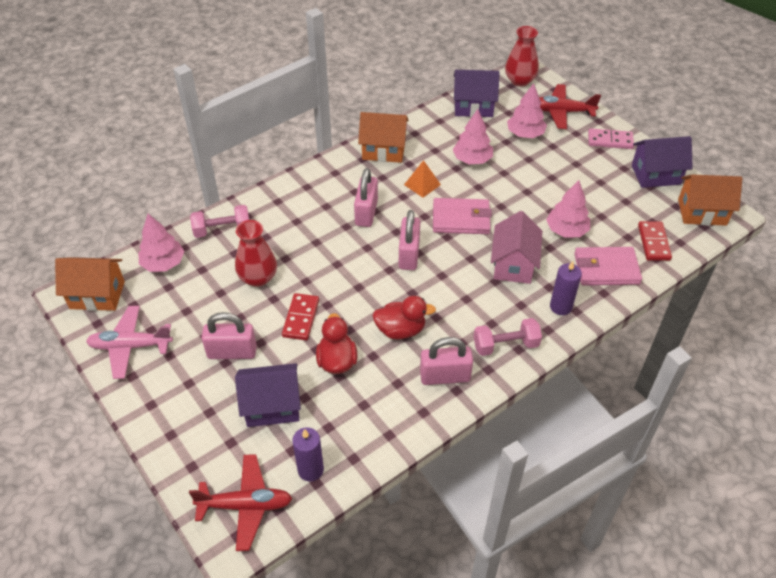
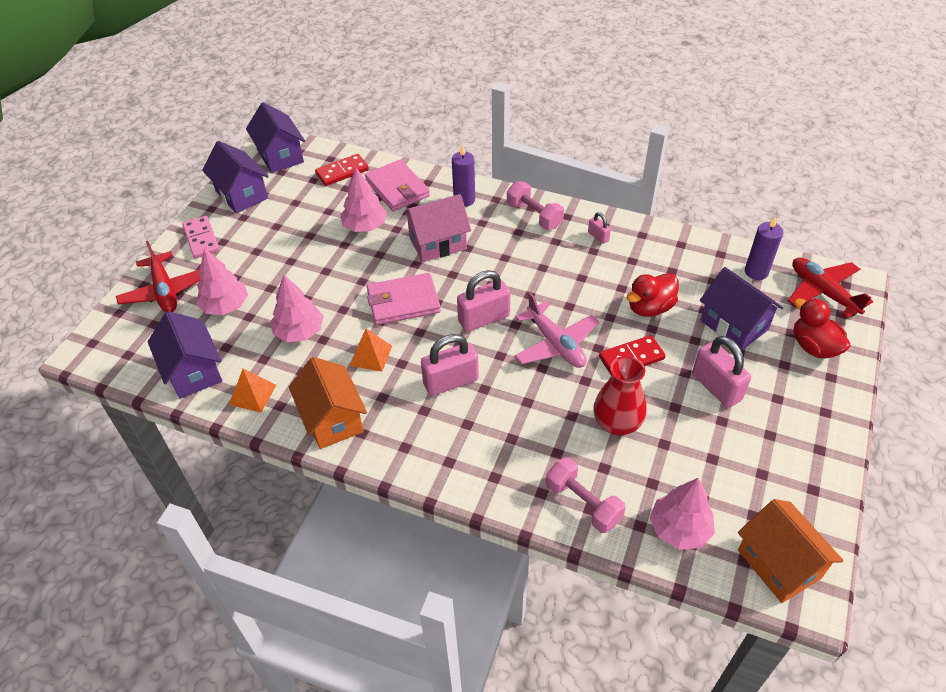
camera: 120 degrees left, 0 degrees up
(130, 346) = (796, 476): pink plane -> pink plane (555, 344)
(400, 330) = (578, 283): red duck -> red duck (813, 347)
(433, 125) = (252, 394): none -> orange pyramid
(445, 376) = (598, 236): pink padlock -> pink padlock, size x0.50
(461, 219) = (403, 302): pink wallet -> pink wallet turned 75 degrees counterclockwise
(520, 81) = (113, 350): red vase -> none
(702, 212) = (280, 156): orange house -> purple house

